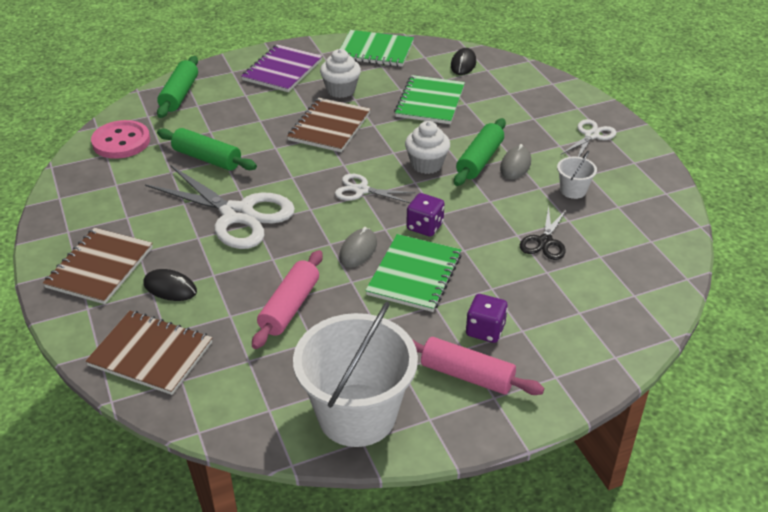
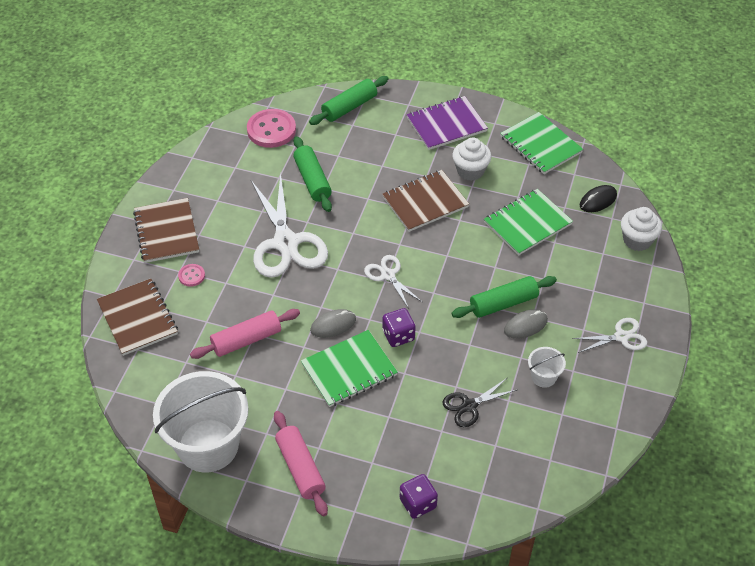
camera: 40 degrees right, 10 degrees up
(100, 267) = (166, 232): brown notebook -> brown notebook turned 75 degrees counterclockwise
(170, 288) = (191, 276): black mouse -> pink button
(426, 164) = (459, 282): white cupcake -> white cupcake (637, 240)
(485, 330) = (348, 445): purple dice -> purple dice (418, 503)

